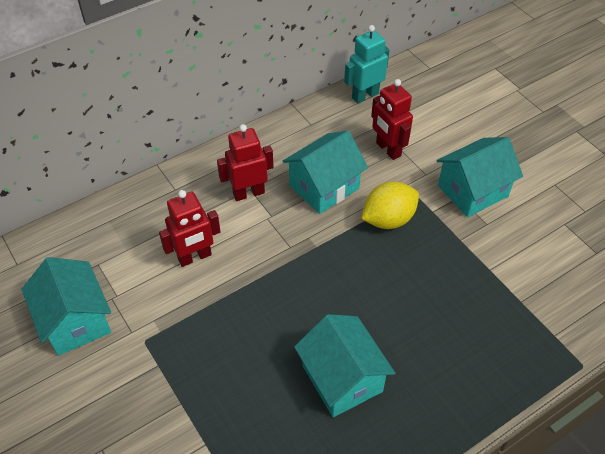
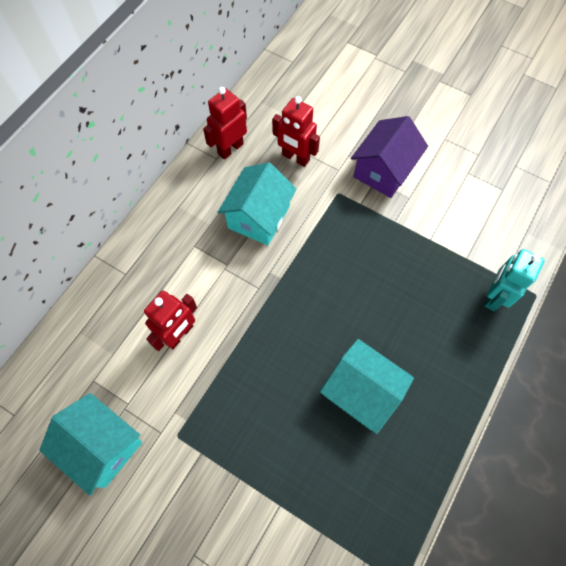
camera: 25 degrees left, 15 degrees up
(248, 193) = (195, 250): red robot -> red robot (230, 148)
(365, 95) = (249, 110): turquoise robot -> turquoise robot (494, 296)
(388, 219) = (328, 226): yellow lemon -> none
(472, 191) = (383, 171): turquoise house -> purple house

